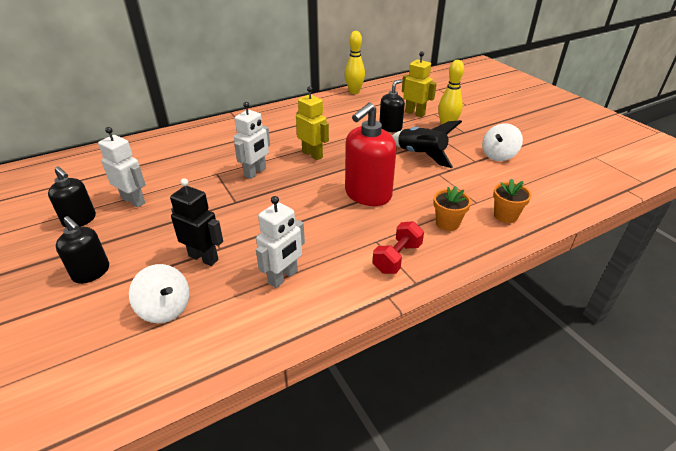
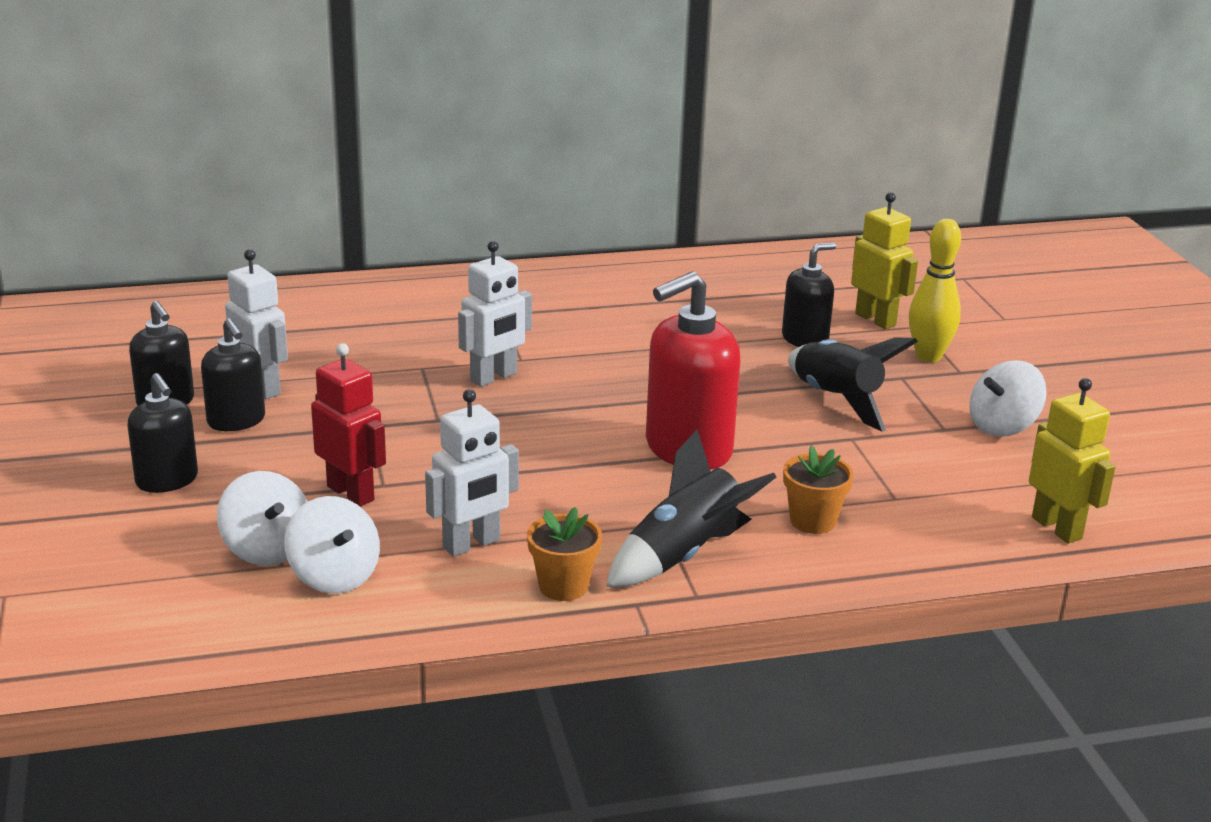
camera: 15 degrees right, 10 degrees down
(124, 224) = (236, 421): none -> black soap dispenser
(204, 258) = (351, 493): black robot -> red robot
(212, 318) = (334, 576): none -> white spinning top
(312, 154) = (618, 364): yellow robot -> yellow robot (1057, 528)
(354, 92) = (769, 257): yellow bowling pin -> none
(397, 258) = (684, 555): red dumbbell -> black rocket
(505, 216) = (936, 529): orange flower pot -> orange flower pot (563, 586)

